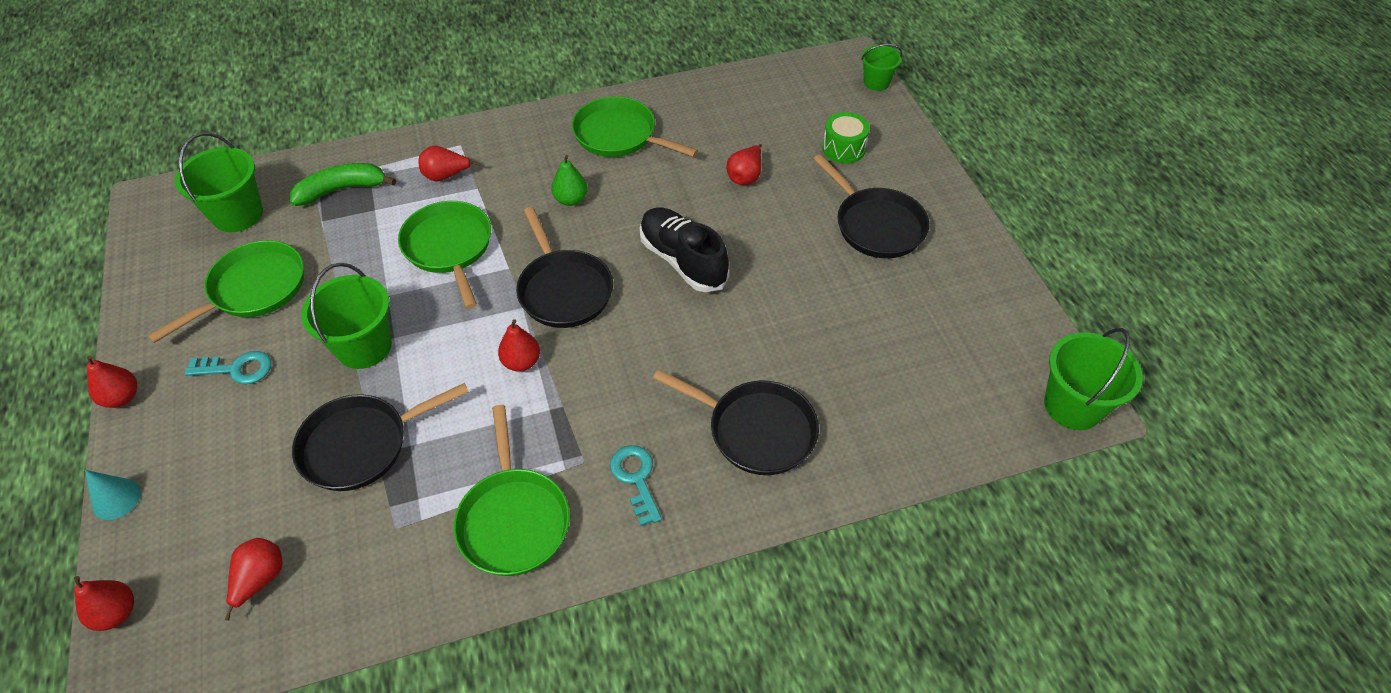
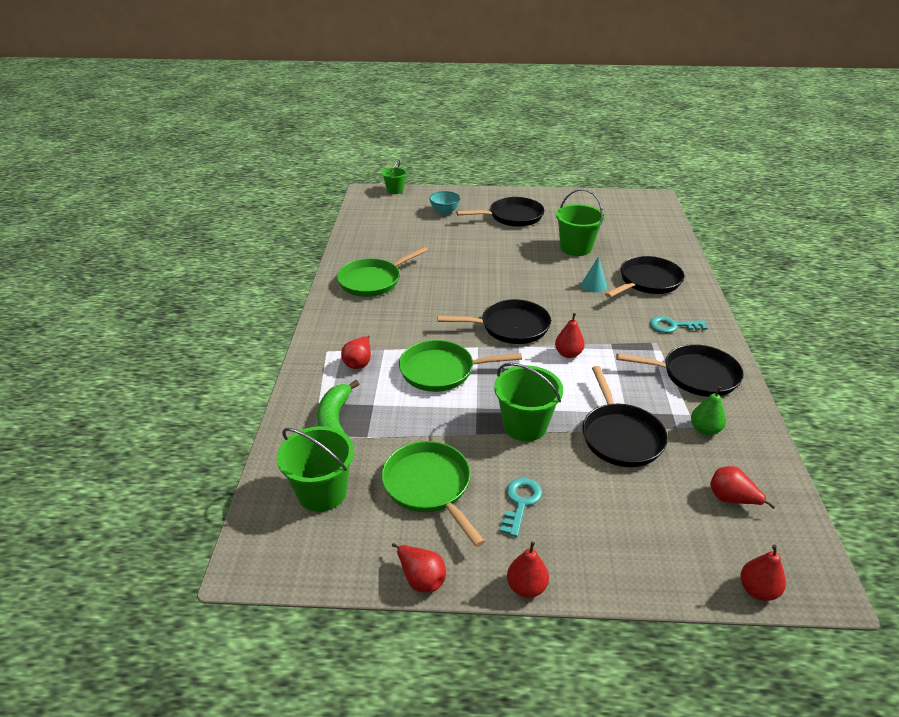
camera: 70 degrees left, 15 degrees down
(116, 499) = (643, 591): turquoise cone -> turquoise cone (594, 285)
(513, 519) = (695, 375): green pan -> black pan
(571, 199) = (425, 310): green pear -> green pear (705, 429)
(683, 260) = (507, 279): black shoe -> none
(745, 176) = (447, 245): red pear -> red pear (421, 578)
(843, 148) = (444, 211): green drum -> turquoise bowl
(1073, 406) = (654, 200): green bucket -> green bucket (576, 248)

